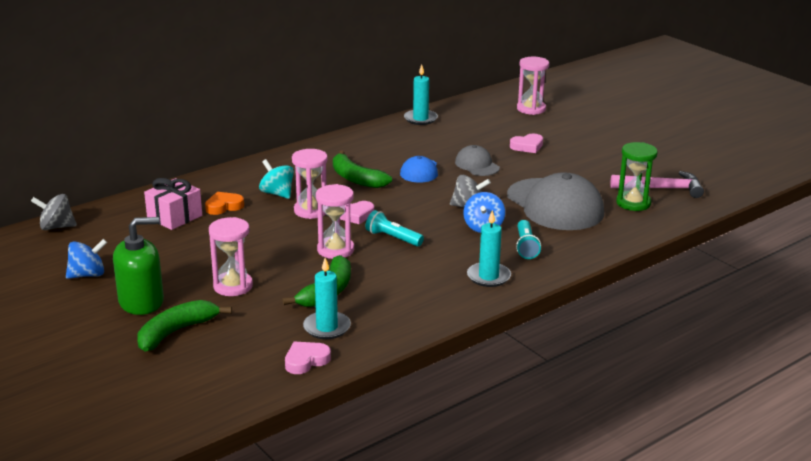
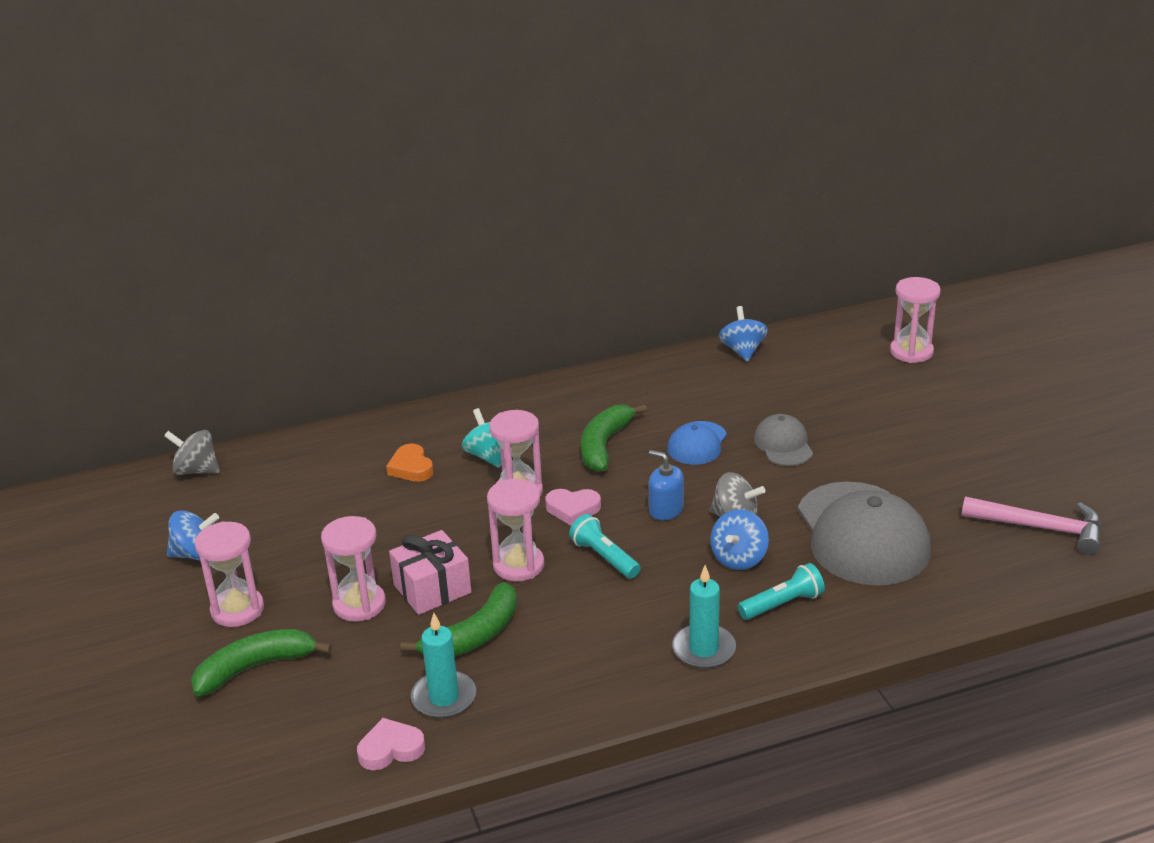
camera: 20 degrees right, 5 degrees up
(141, 302) = (237, 610): green soap dispenser -> pink hourglass
(174, 217) = (342, 476): pink gift -> pink gift (432, 589)
(224, 206) = (411, 468): orange heart -> orange heart turned 105 degrees counterclockwise
(356, 179) = (604, 445): green banana -> green banana turned 45 degrees clockwise
(419, 208) = (666, 510): none -> blue soap dispenser
(420, 119) = (743, 351): turquoise candle -> blue spinning top
(525, 247) = (783, 604): turquoise flashlight -> turquoise flashlight turned 135 degrees counterclockwise
(527, 146) = (873, 420): pink heart -> none
(633, 203) = (983, 549): green hourglass -> none

